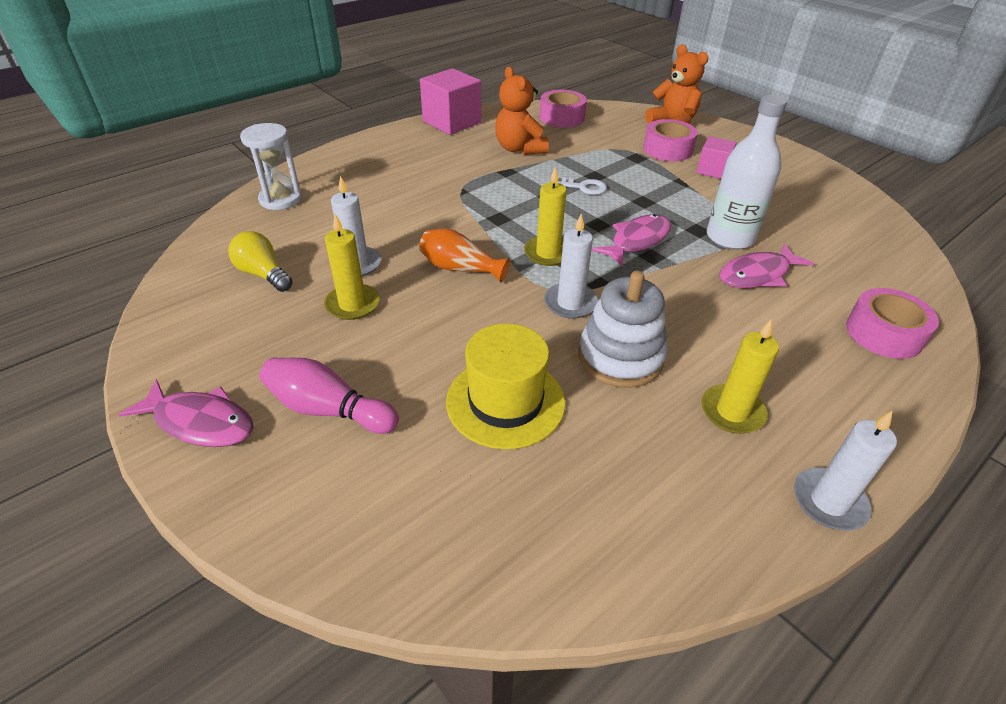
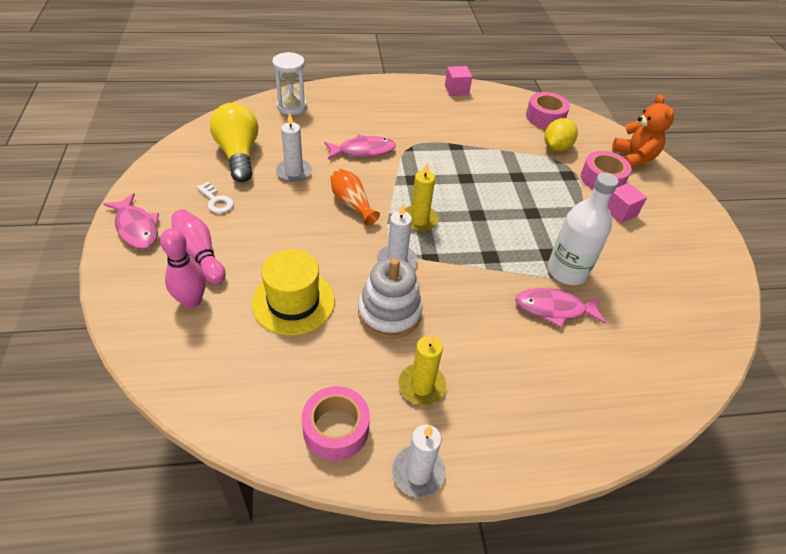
camera: 30 degrees right, 5 degrees up
(263, 274) = (238, 154): yellow light bulb -> yellow light bulb, size x1.65
(352, 304) = (268, 197): yellow candle -> none
(376, 470) = (191, 301): none -> pink bowling pin
(452, 122) = (456, 90): pink cube -> pink cube, size x0.59
(519, 149) = (483, 131): orange teddy bear -> none
(583, 187) = (498, 182): white key -> white key (216, 201)
(600, 139) = (556, 147): none -> yellow lemon
(637, 241) = (492, 240): pink fish -> pink fish (363, 151)
(884, 333) = (600, 401): pink tape -> pink tape (336, 429)

